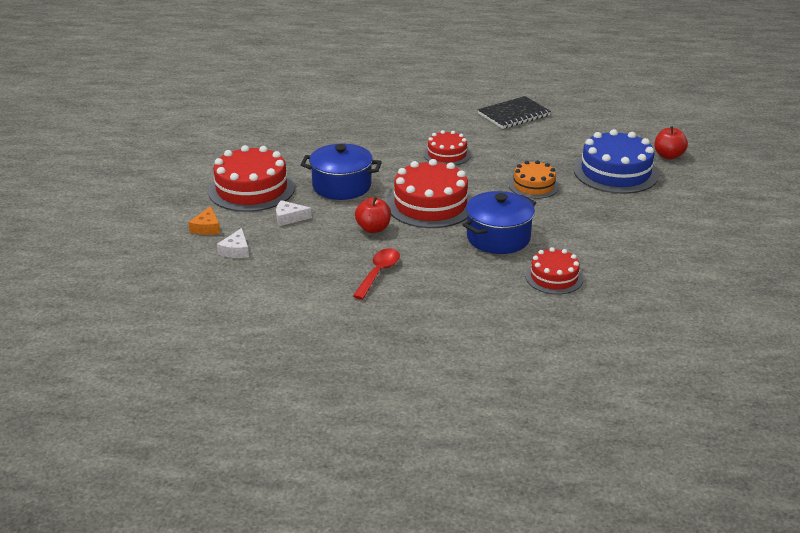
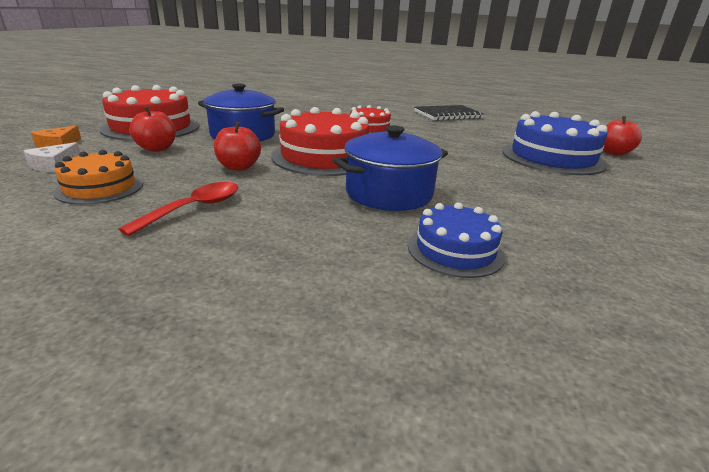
camera: 10 degrees right, 5 degrees down
(289, 218) = (157, 148): white cheese -> red apple
(533, 186) = (453, 156): orange cake -> orange cake (100, 188)
(554, 277) = (455, 250): red cake -> blue cake

